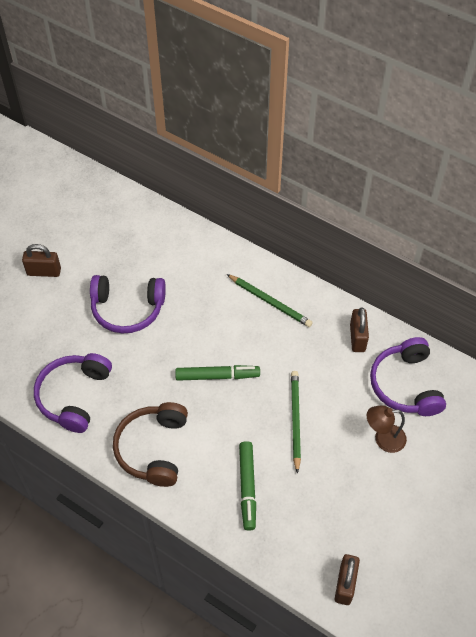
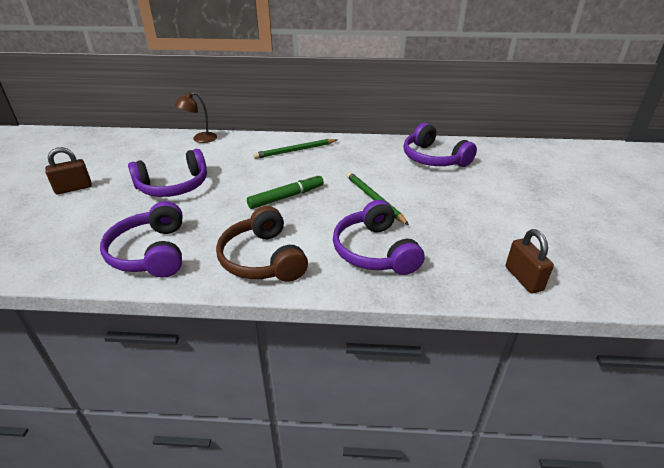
camera: 30 degrees left, 20 degrees down
(247, 487) = (374, 251): green marker -> purple headphones
(270, 302) = (295, 151): green pencil -> green pencil turned 150 degrees clockwise
(357, 338) = (376, 148): brown padlock -> none
(383, 439) = (450, 187): brown lamp -> brown lamp (200, 139)

